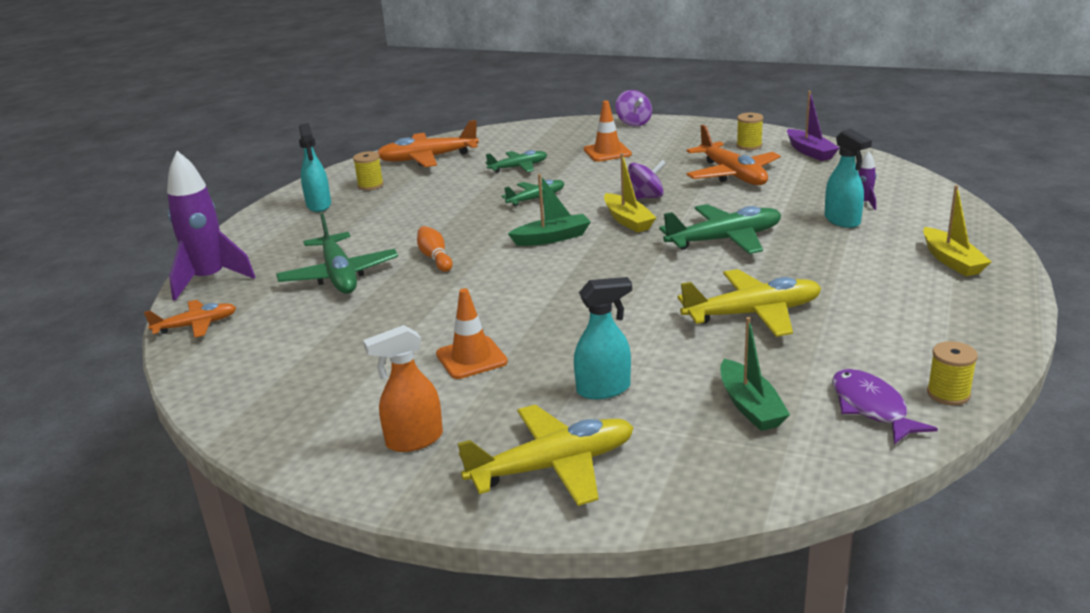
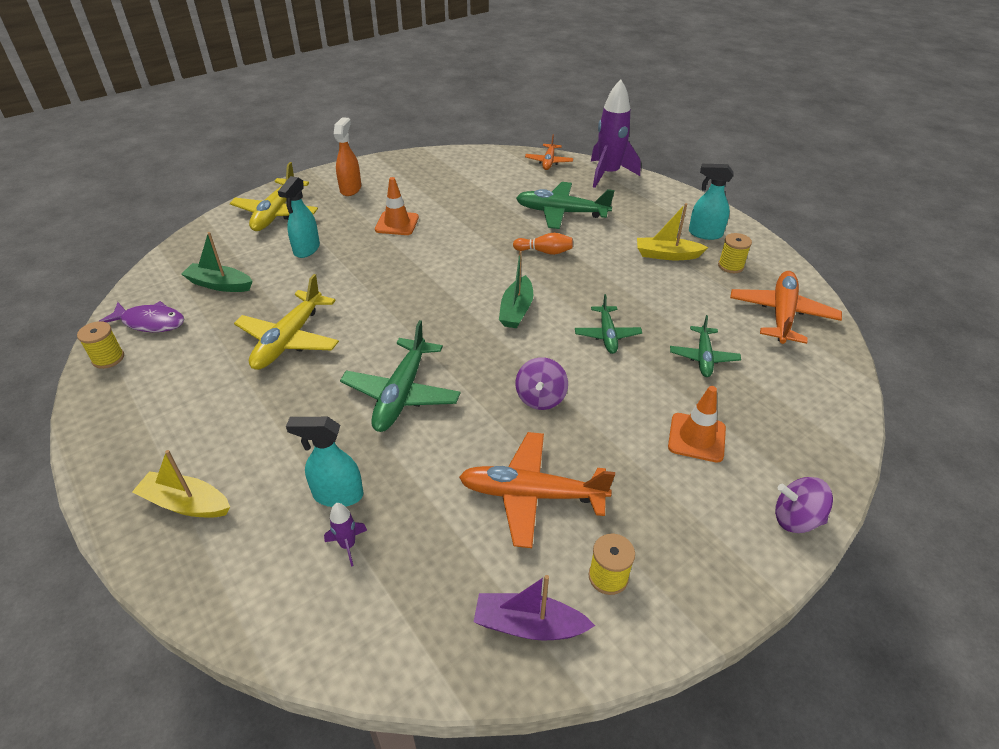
camera: 120 degrees right, 15 degrees up
(628, 220) = (503, 362): yellow boat -> yellow boat (667, 255)

